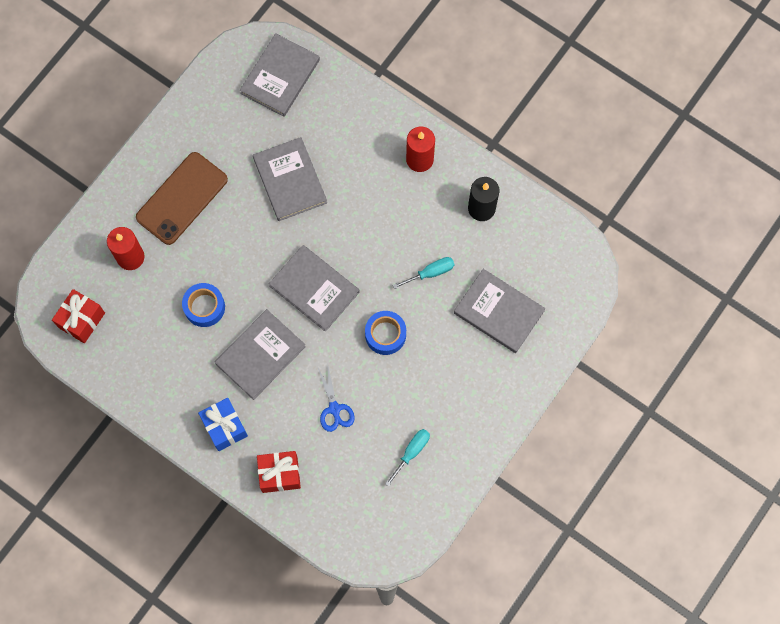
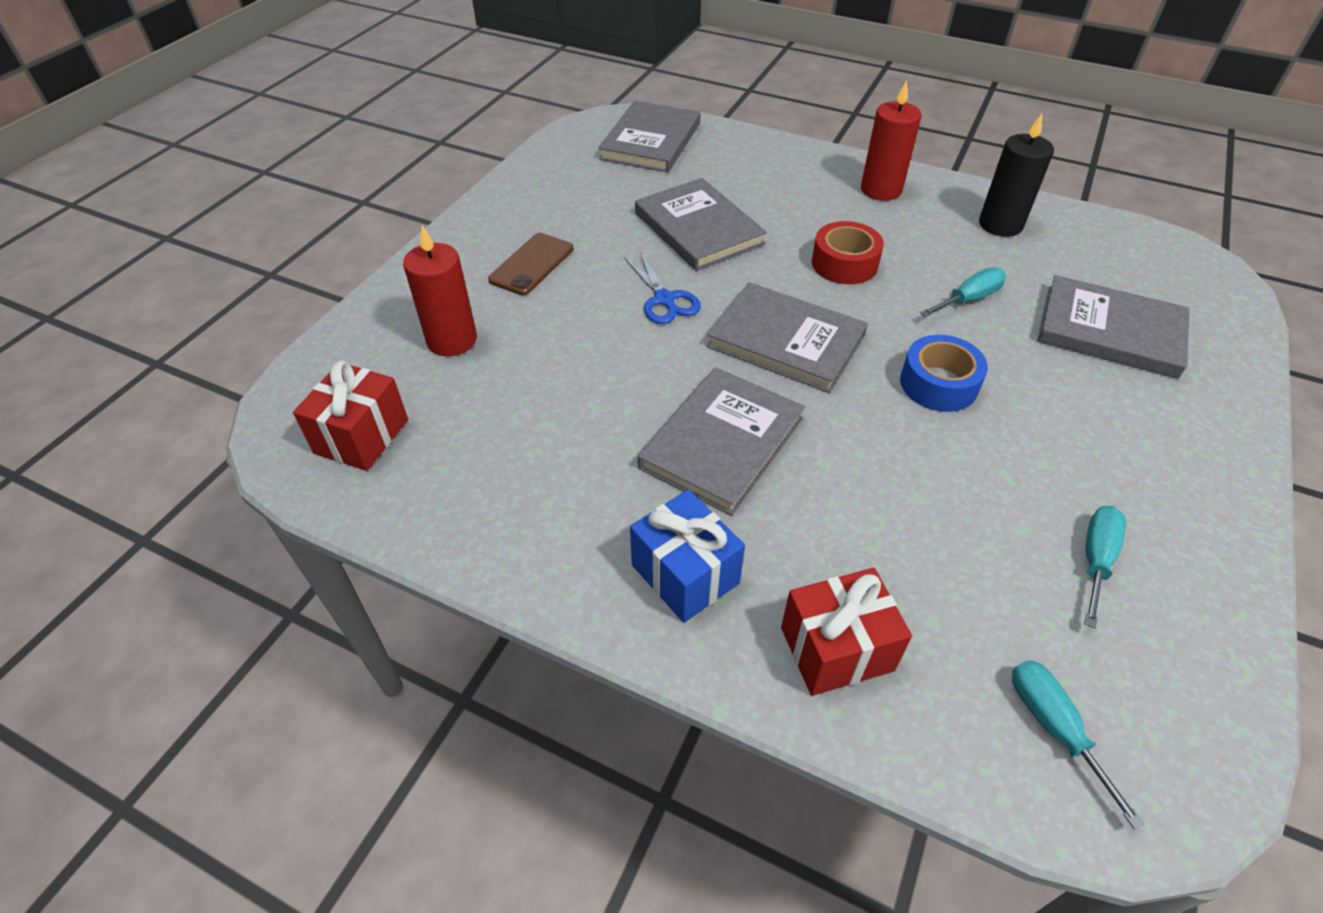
camera: 10 degrees left, 25 degrees down
(182, 198) = (532, 264): brown phone -> brown phone, size x0.59
(204, 307) = (597, 388): blue tape -> none
(334, 408) = (900, 507): blue scissors -> blue scissors (664, 299)
(354, 522) = (1054, 727): none -> turquoise screwdriver
(369, 229) = (844, 263): none -> red tape

